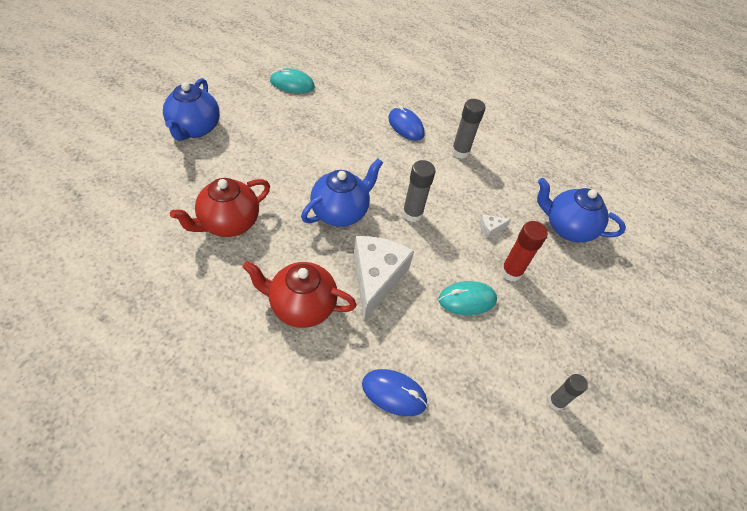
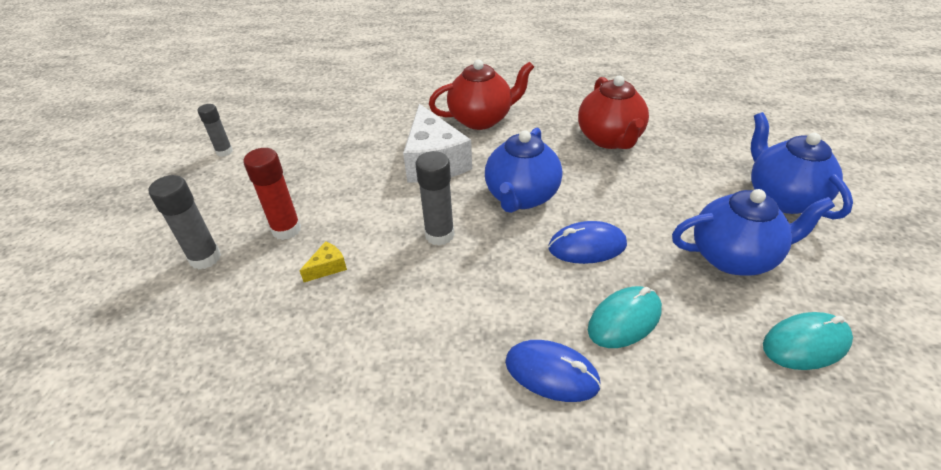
camera: 160 degrees right, 10 degrees down
(228, 223) = (610, 139): red teapot -> red teapot turned 150 degrees clockwise
(394, 393) = (368, 108): blue mouse -> blue mouse (587, 246)
(460, 152) = (426, 374): grey glue stick -> grey glue stick (205, 258)
(467, 300) = (331, 184): turquoise mouse -> turquoise mouse (624, 320)
(490, 228) = (327, 267): white cheese -> yellow cheese
(567, 228) = (205, 326): blue teapot -> blue teapot (734, 257)

